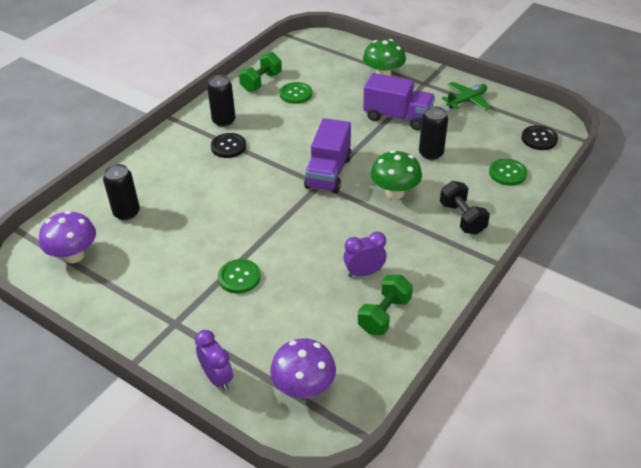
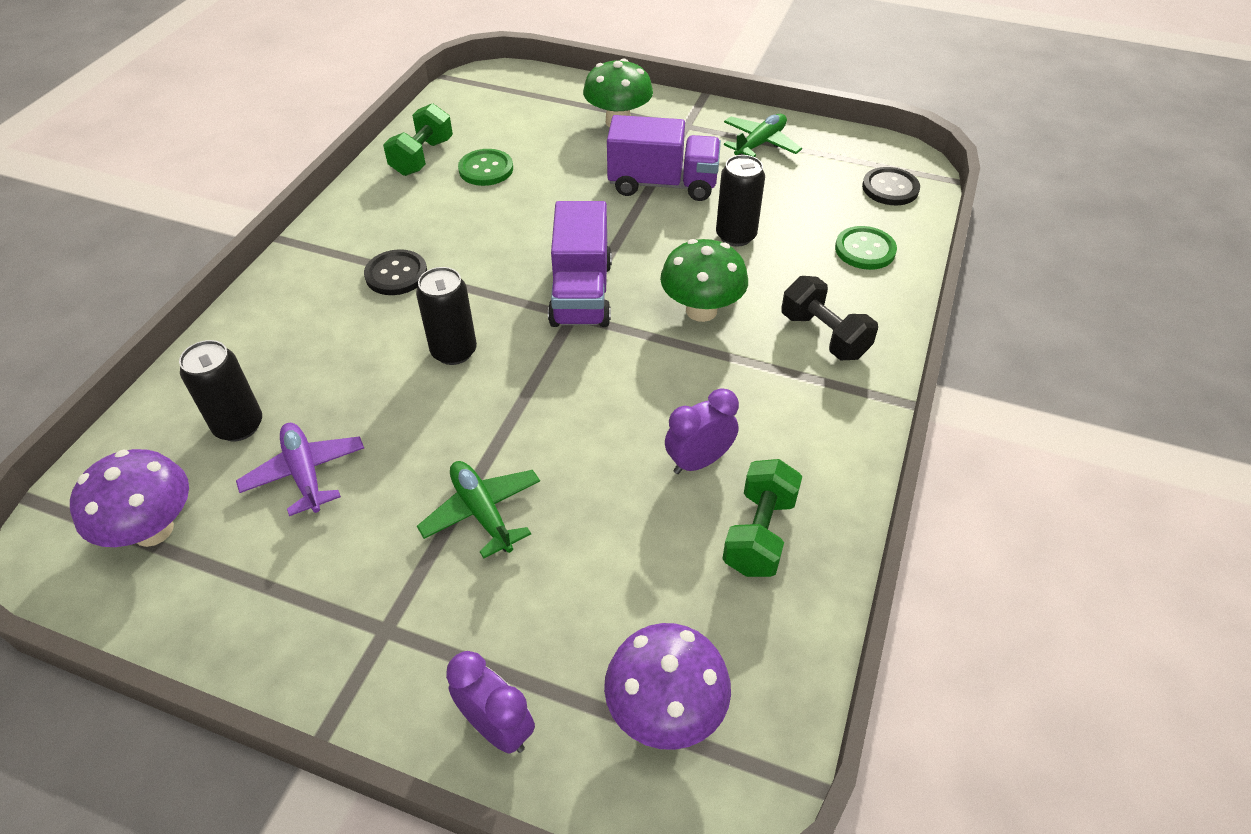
camera: 15 degrees left, 5 degrees up
(154, 242) = (305, 473): none -> purple plane
(224, 121) = (376, 231): black can -> black can (454, 351)
(239, 277) = (482, 512): green button -> green plane

